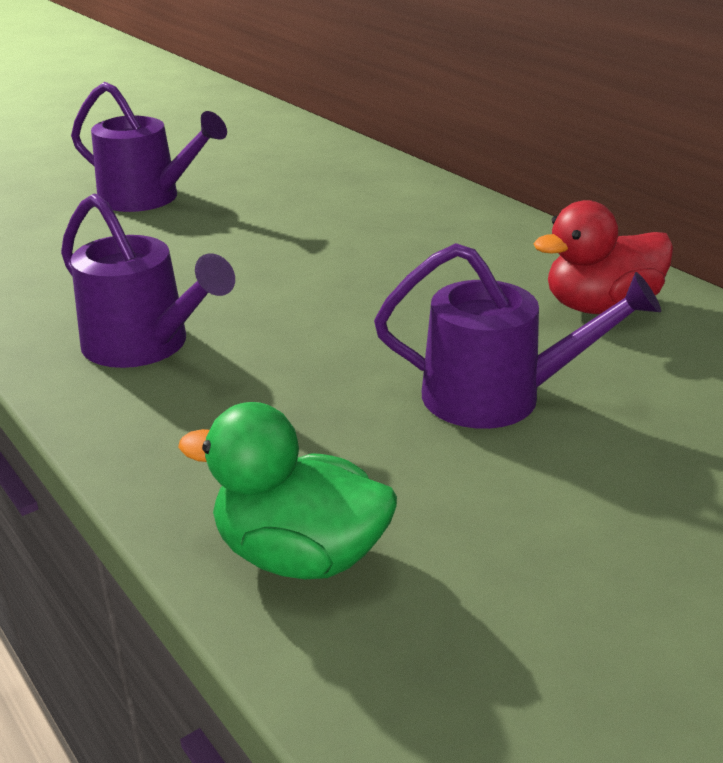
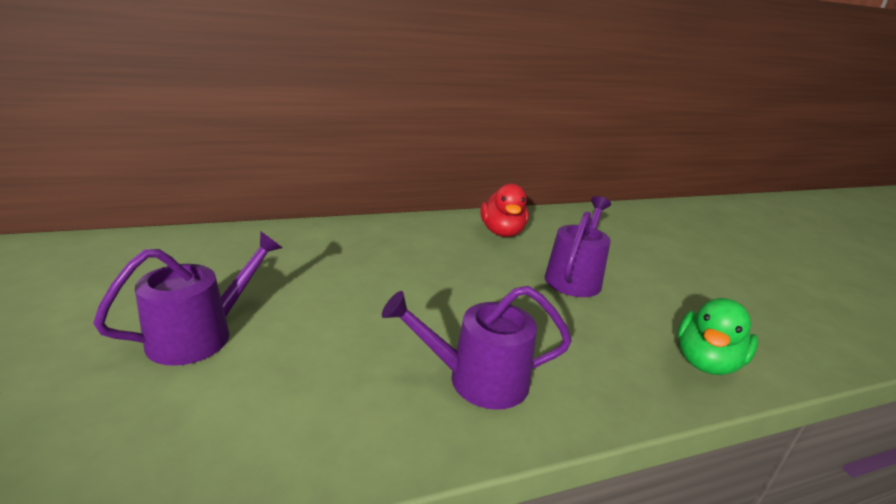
camera: 75 degrees left, 5 degrees down
(144, 345) = (478, 379): purple watering can -> purple watering can turned 150 degrees counterclockwise

